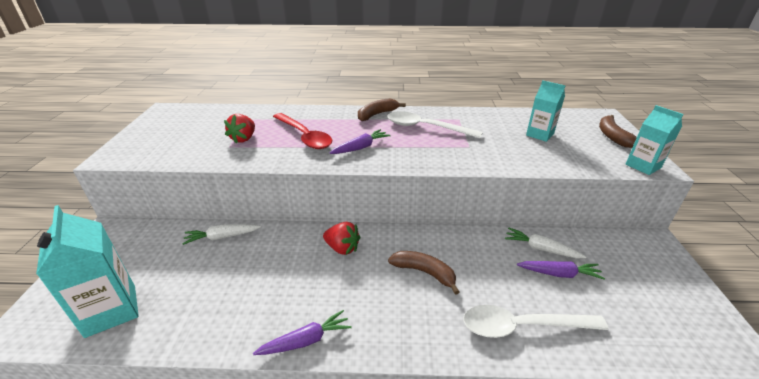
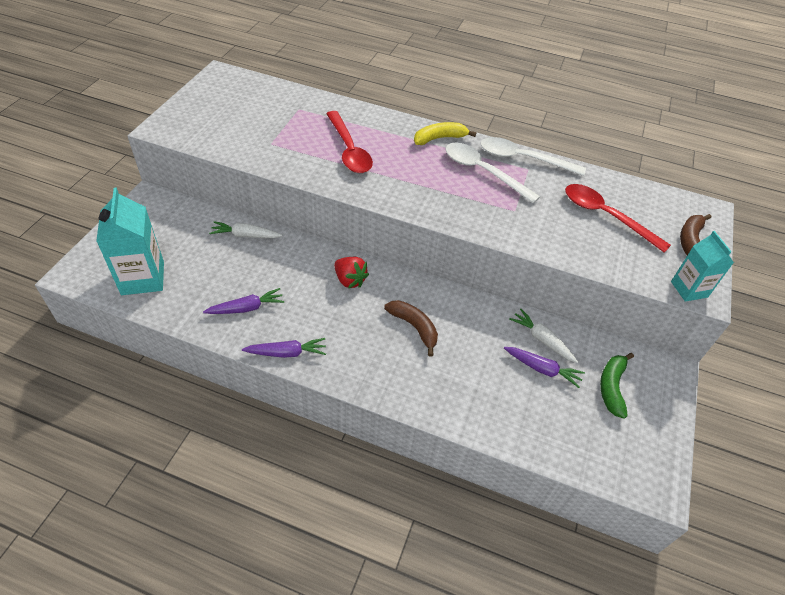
camera: 15 degrees right, 15 degrees up
(244, 139) = (288, 137): red strawberry -> none
(361, 147) = (400, 180): purple carrot -> purple carrot (246, 308)
(377, 114) = (439, 138): brown banana -> yellow banana
(522, 326) = (474, 402): white spoon -> white spoon (523, 159)
(539, 134) = (606, 216): turquoise carton -> red spoon
(625, 270) = (612, 387): none -> green banana

